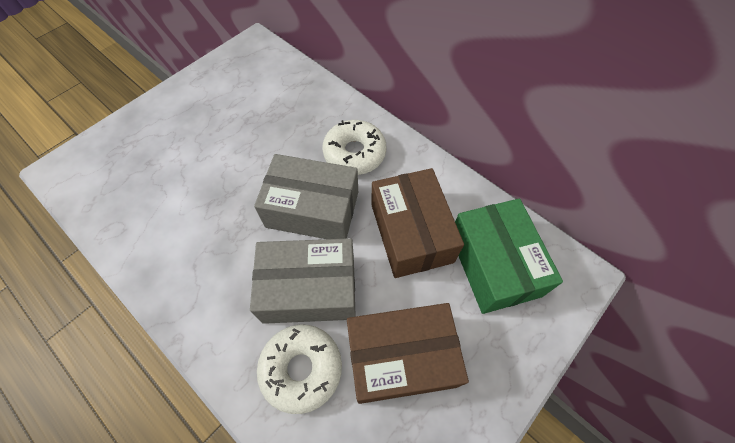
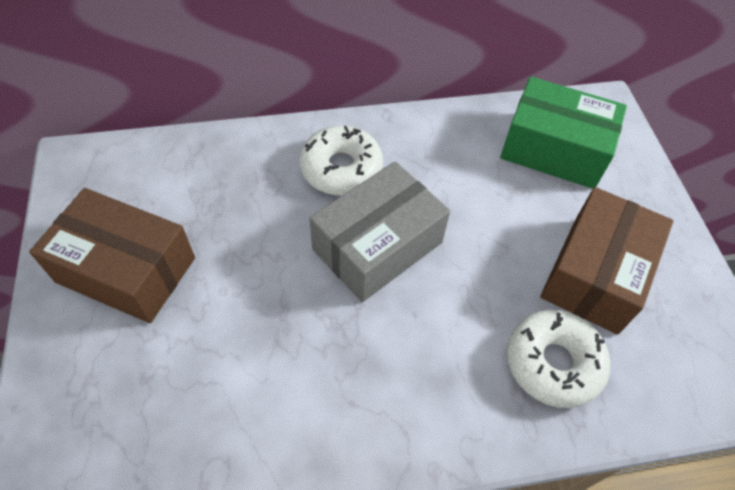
camera: 55 degrees left, 5 degrees down
(309, 289) = (470, 304): grey box -> none
(411, 232) = (475, 184): brown box -> brown box (126, 270)

